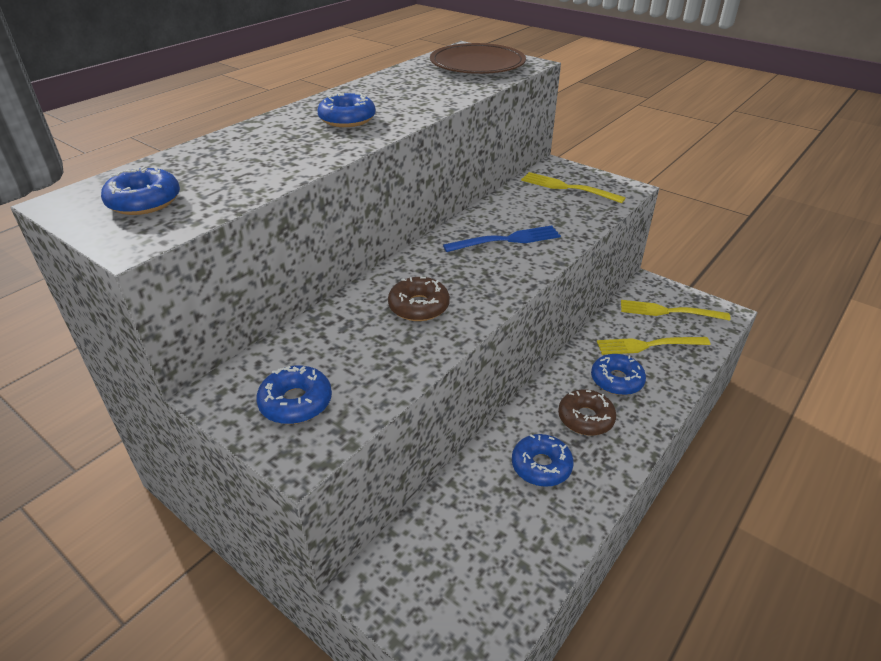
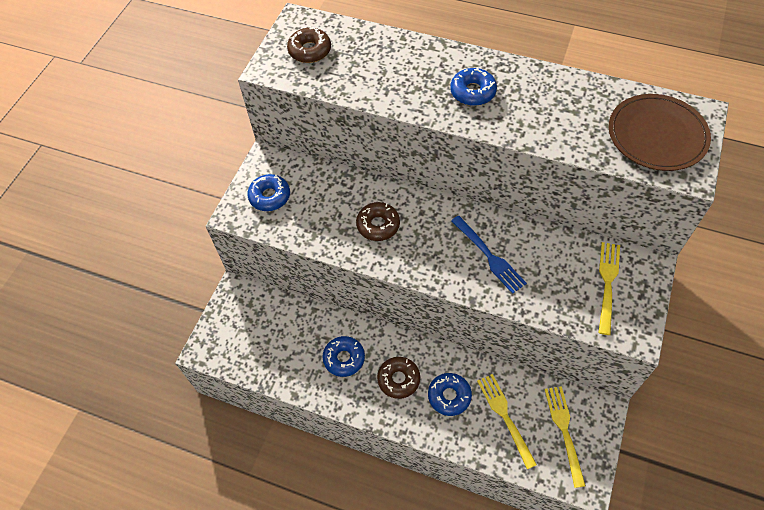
camera: 75 degrees right, 20 degrees up
(144, 201) = (310, 50): blue donut -> brown donut

